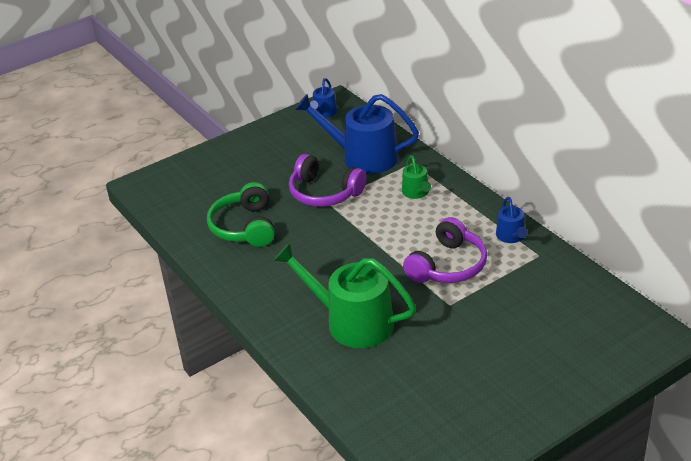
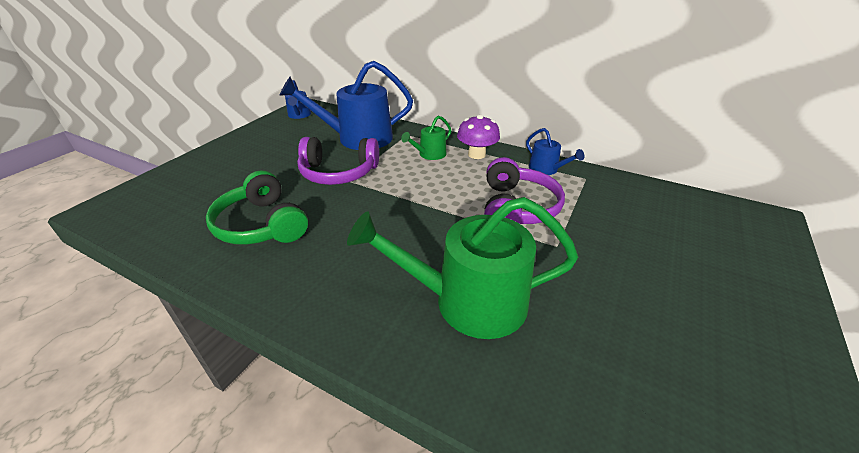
camera: 30 degrees left, 0 degrees up
(416, 192) = (430, 154): green watering can -> green watering can turned 90 degrees clockwise
(460, 203) = (476, 154): none -> purple mushroom

